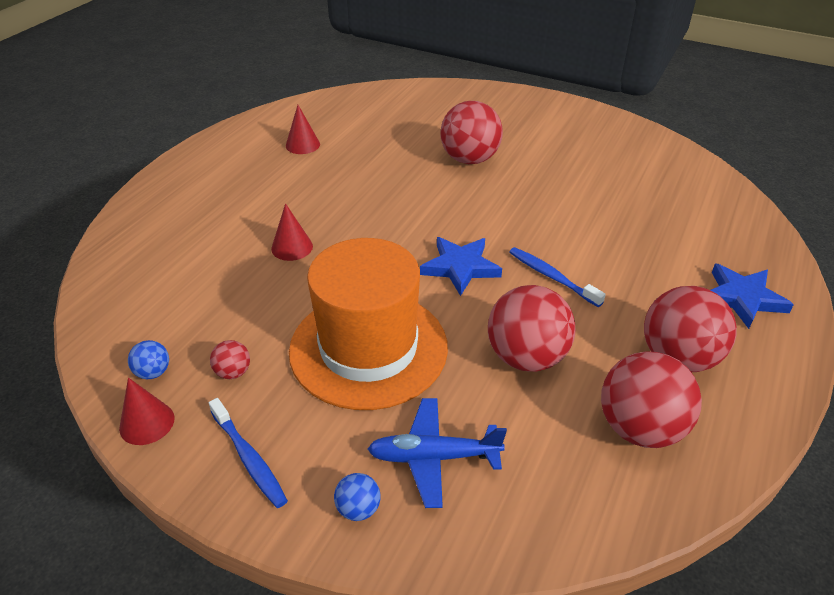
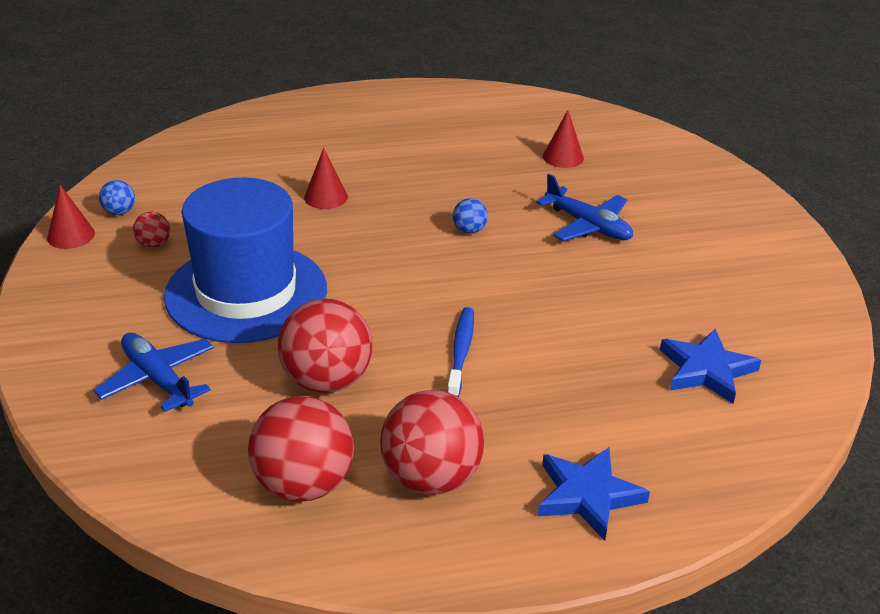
camera: 50 degrees right, 5 degrees down
(249, 458) = (78, 294): blue toothbrush -> none
(302, 145) = (475, 131): red cone -> red cone (563, 157)
(358, 509) = (74, 366): blue ball -> blue ball (469, 230)
(368, 348) = (246, 292): orange hat -> blue hat
(460, 267) = (408, 293): blue star -> blue star (706, 370)
(469, 159) = (588, 225): red ball -> blue plane

